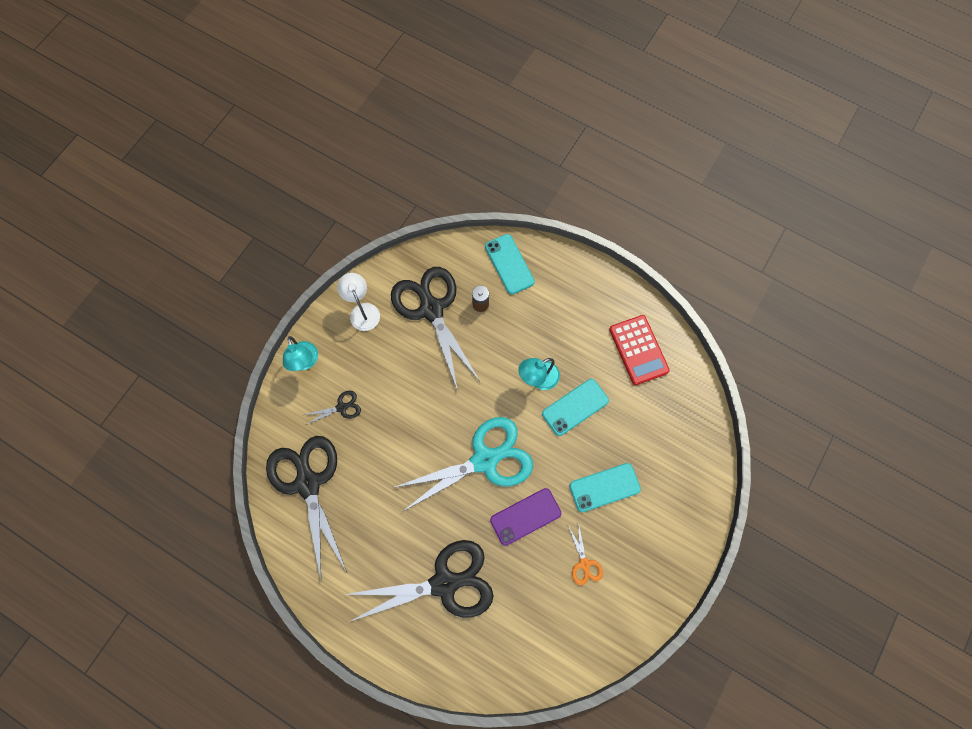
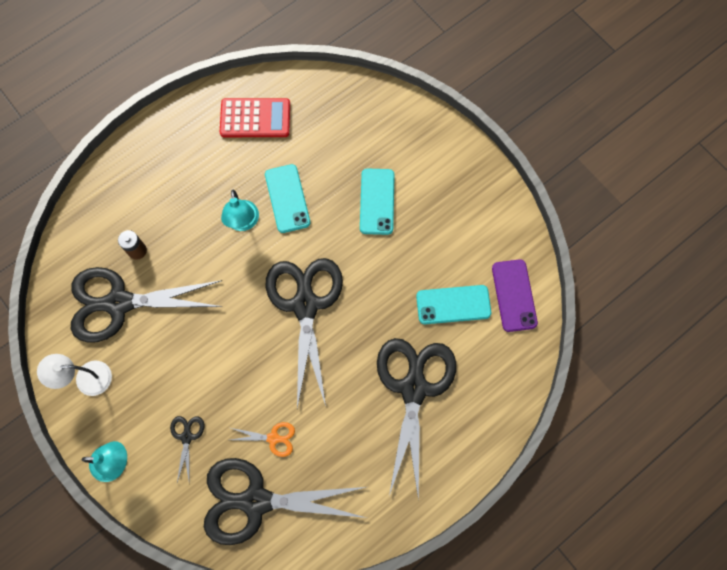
camera: 70 degrees left, 0 degrees up
(484, 460) = (305, 305): turquoise scissors -> black scissors
(509, 264) = (106, 206): turquoise phone -> turquoise phone (453, 305)
(525, 516) = (377, 286): purple phone -> purple phone (514, 295)
(584, 564) = (442, 247): orange scissors -> orange scissors (273, 438)

